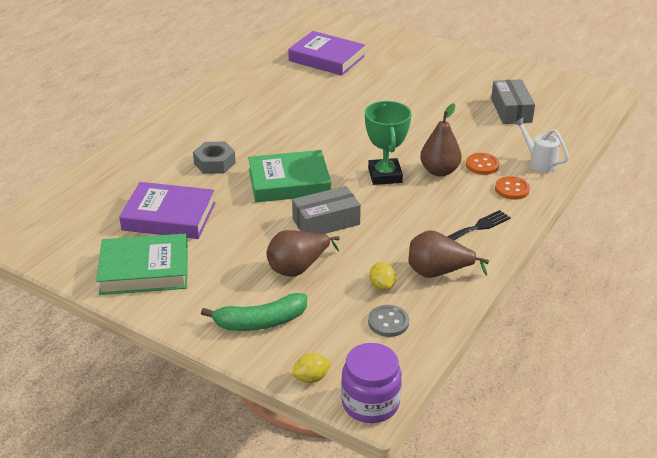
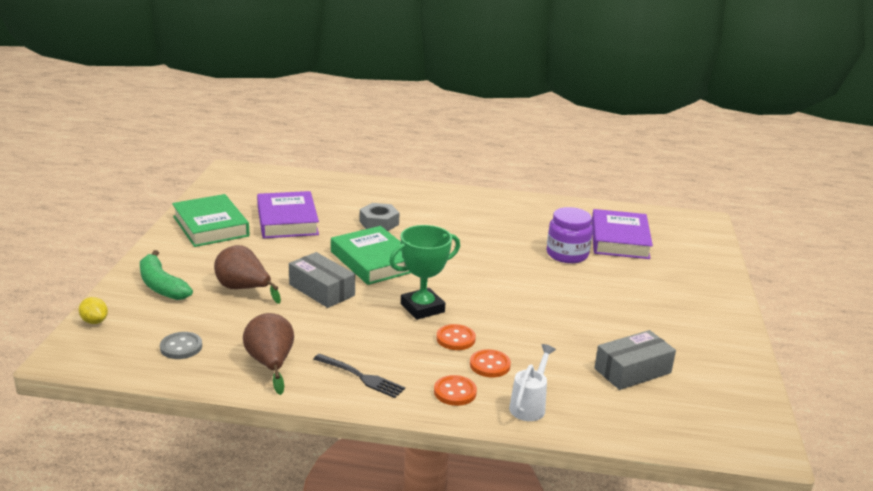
camera: 65 degrees right, 10 degrees down
(370, 403) = (66, 355): purple jar -> purple jar (567, 254)
(382, 285) = (235, 335): yellow lemon -> none
(439, 171) = (455, 339): brown pear -> orange button

